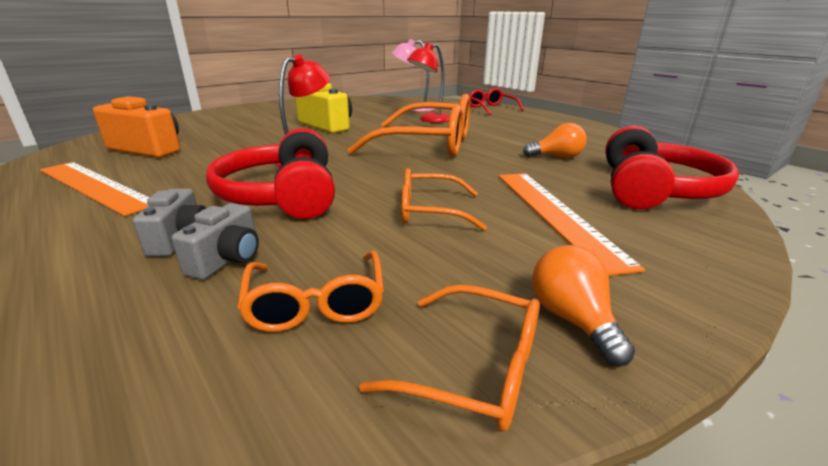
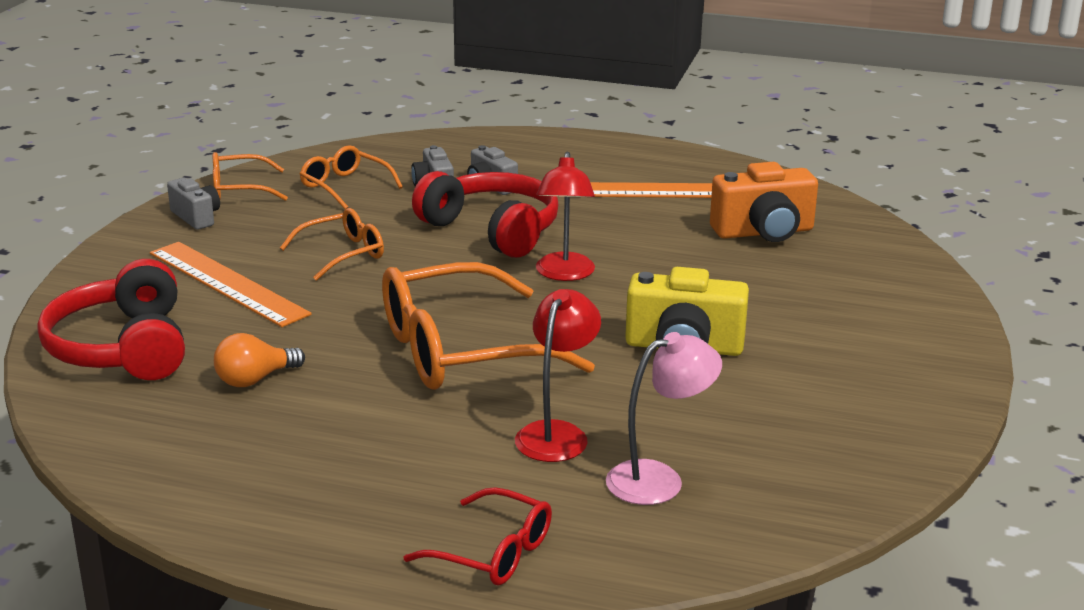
camera: 145 degrees right, 0 degrees up
(572, 319) = (196, 217): orange light bulb -> grey camera

